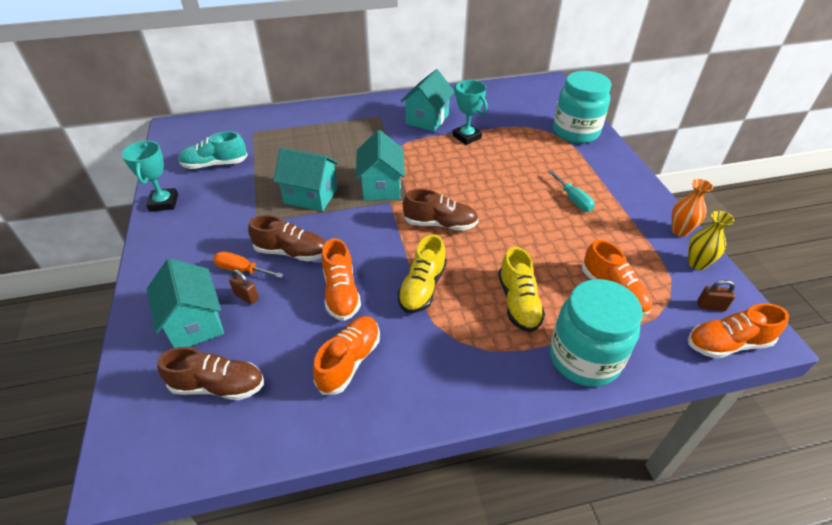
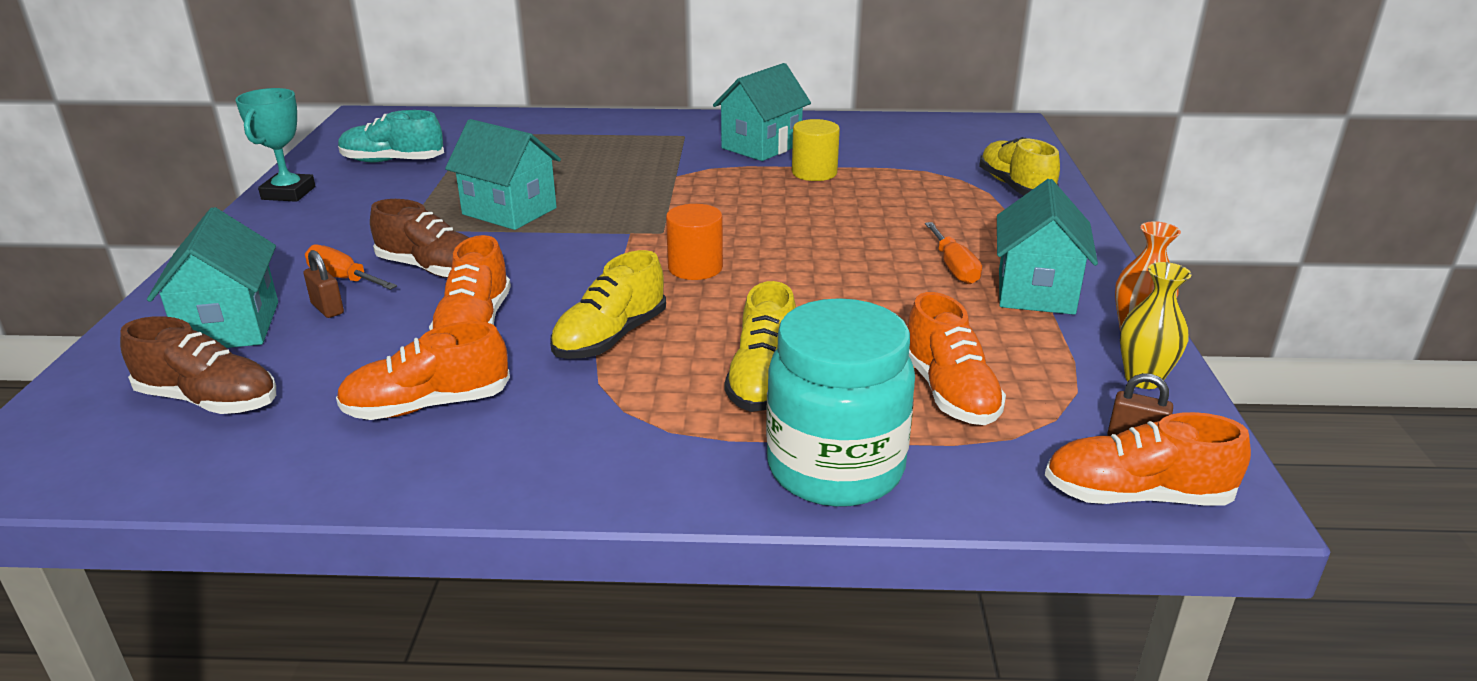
camera: 15 degrees right, 15 degrees down
(349, 361) = (427, 405): orange shoe -> orange shoe turned 150 degrees counterclockwise
(381, 187) = (629, 214): turquoise house -> turquoise house (1035, 291)
(440, 224) = (695, 268): brown shoe -> orange cylinder
(467, 137) = (814, 173): turquoise trophy -> yellow cylinder
(573, 200) = (954, 268): turquoise screwdriver -> orange screwdriver
(575, 132) = (1015, 187): turquoise jar -> yellow shoe

